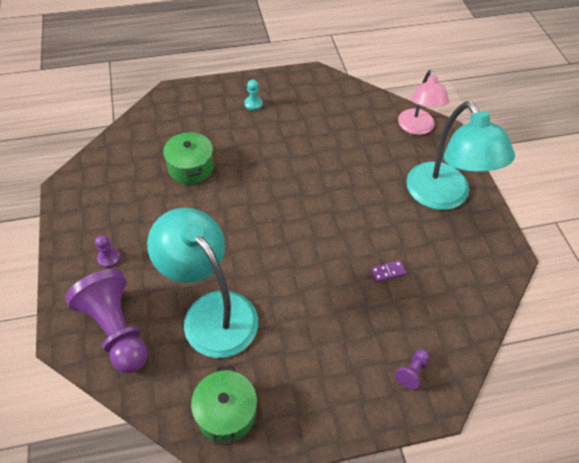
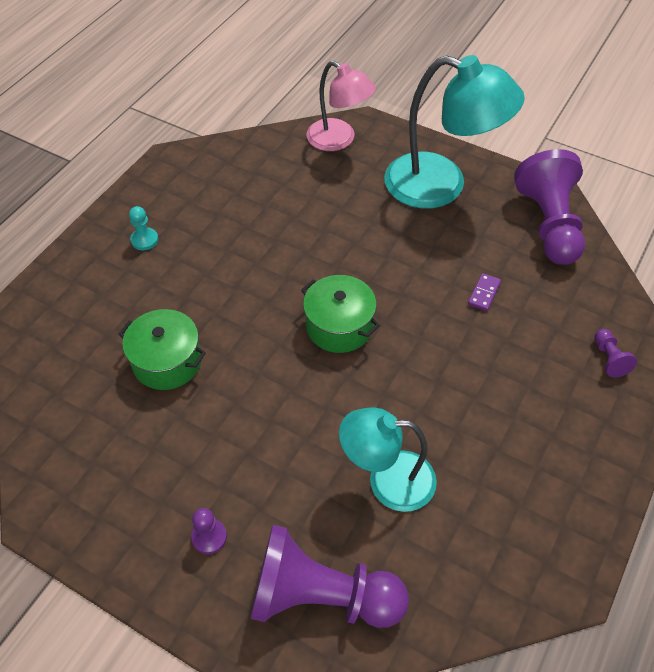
camera: 45 degrees left, 0 degrees up
(211, 312) = (387, 480): turquoise lamp -> turquoise lamp, size x0.64
(226, 413) = (525, 553): green pot -> green pot (339, 326)
(482, 270) = (549, 224): none -> purple pawn

